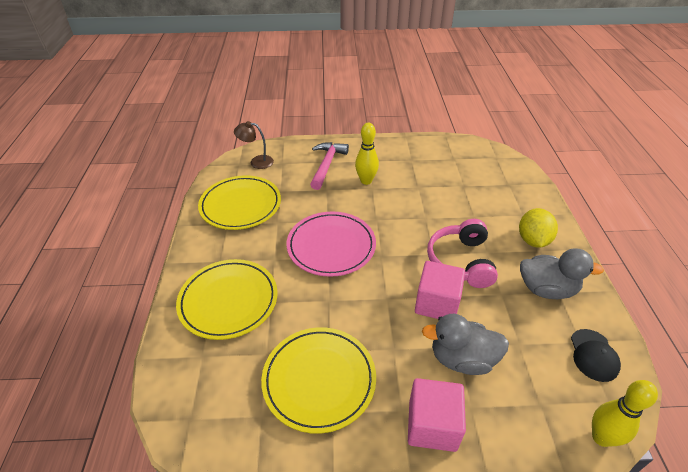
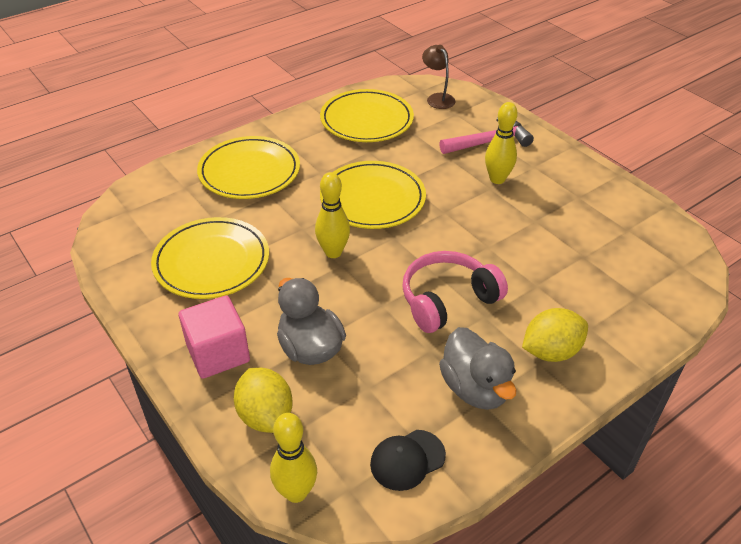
camera: 55 degrees right, 0 degrees up
(331, 246) = (372, 199): pink plate -> yellow plate
(370, 296) = (333, 252): none -> yellow bowling pin
(436, 303) = (367, 303): pink cube -> none
(517, 422) = (265, 415): none -> yellow lemon

